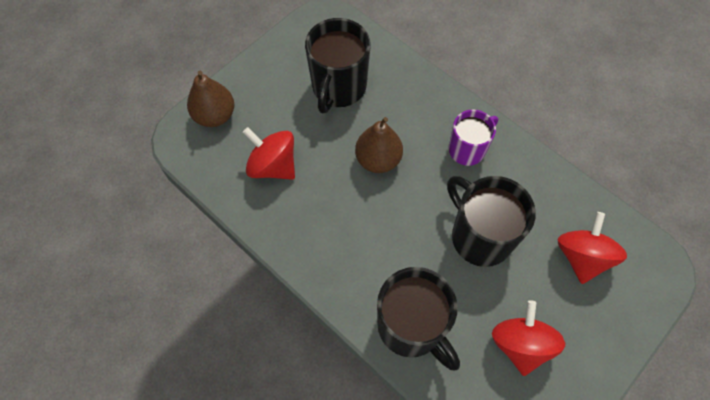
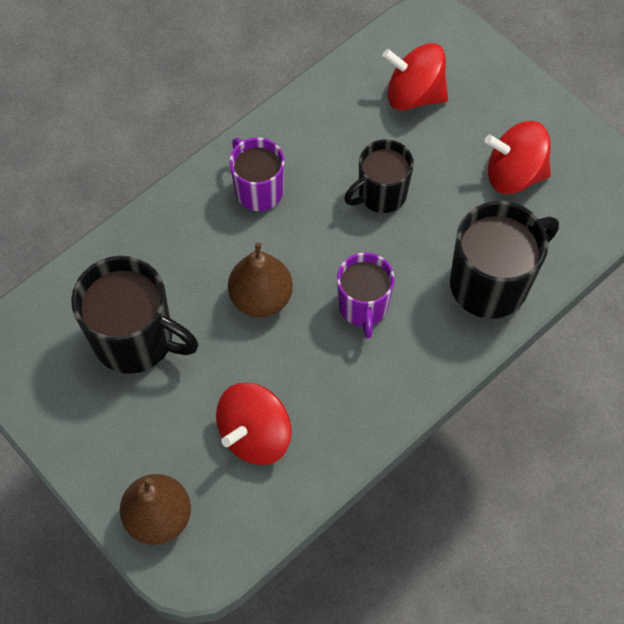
camera: 85 degrees left, 0 degrees up
(379, 229) = (363, 306): none -> purple mug
(480, 236) = (381, 194): black mug -> black mug, size x0.64

